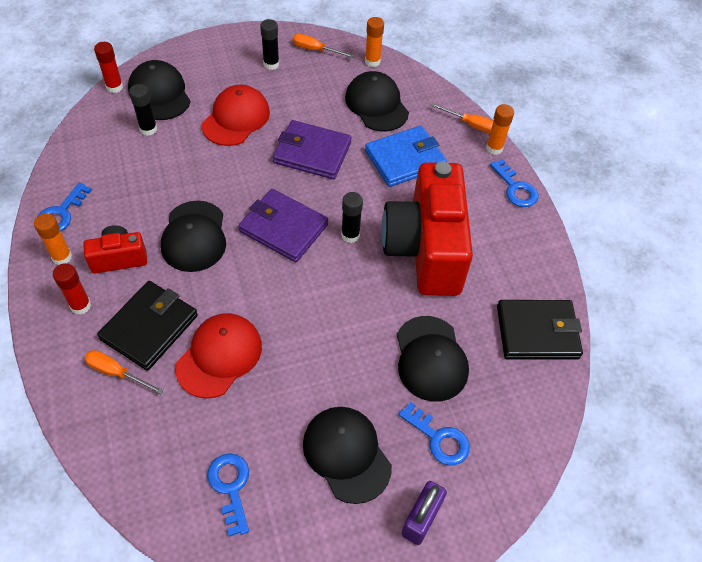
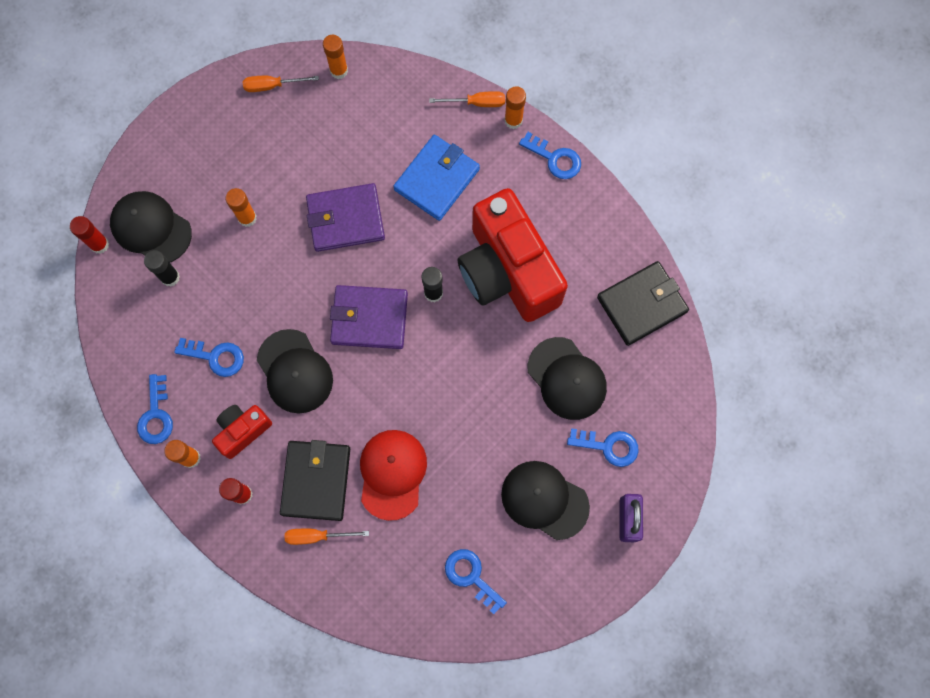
camera: 25 degrees left, 20 degrees up
(140, 196) = (215, 357): none -> blue key
(236, 118) = (247, 218): red cap -> orange glue stick
(271, 64) = (239, 129): black glue stick -> none
(376, 105) = (374, 126): black cap -> none

